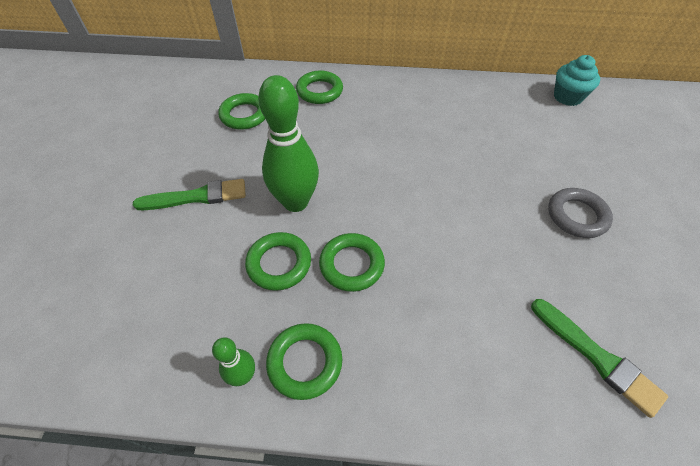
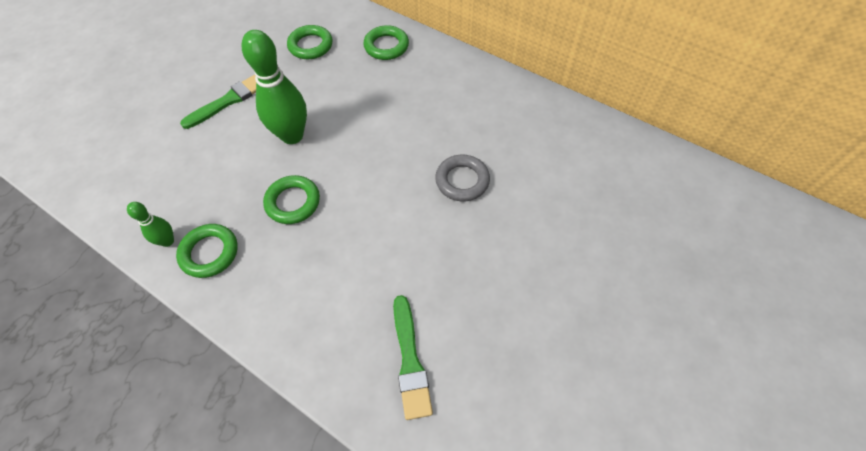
camera: 30 degrees right, 5 degrees up
(197, 197) = (228, 101): green brush -> green brush turned 60 degrees counterclockwise
(279, 264) = (245, 177): green ring -> none
(567, 97) = (612, 140): turquoise cupcake -> none
(576, 216) = (505, 250): grey ring -> grey ring (462, 180)

